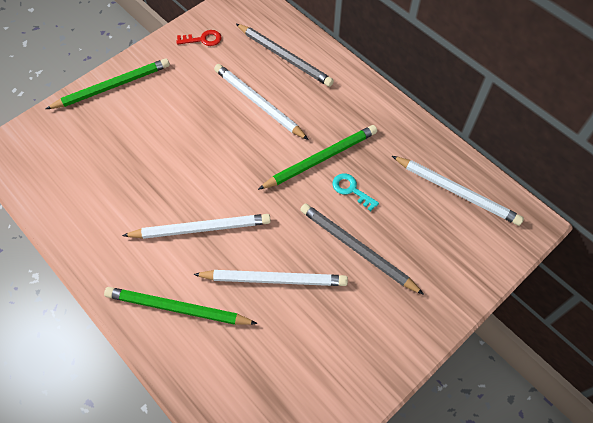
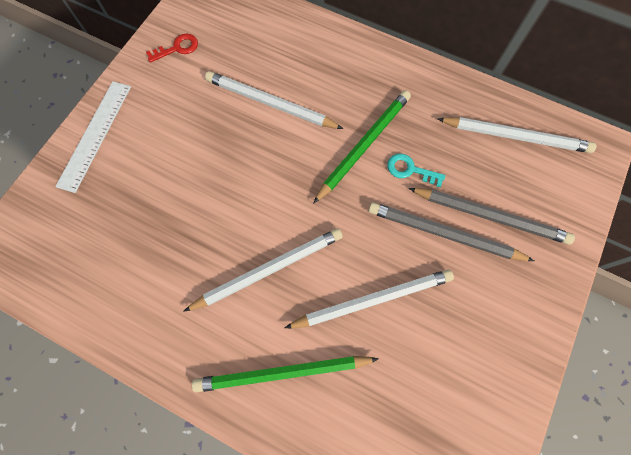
camera: 20 degrees left, 10 degrees up
(112, 86) = (95, 135): green pencil -> white ruler
(284, 56) = (276, 42): grey pencil -> grey pencil (490, 216)

